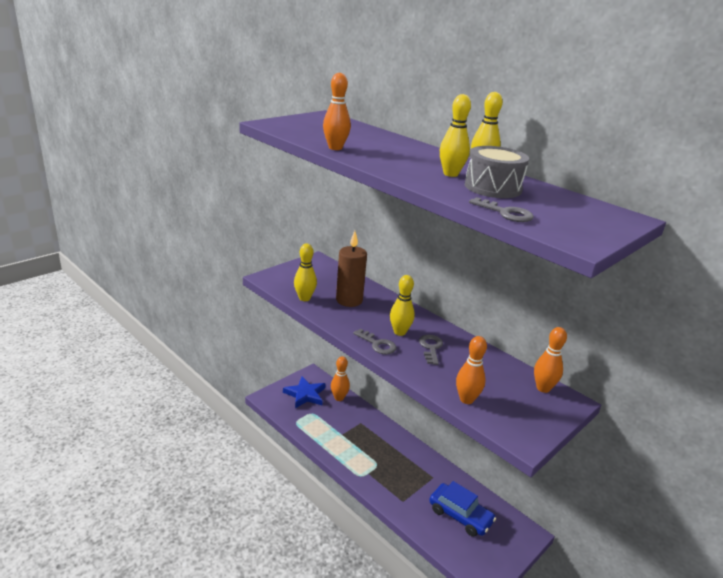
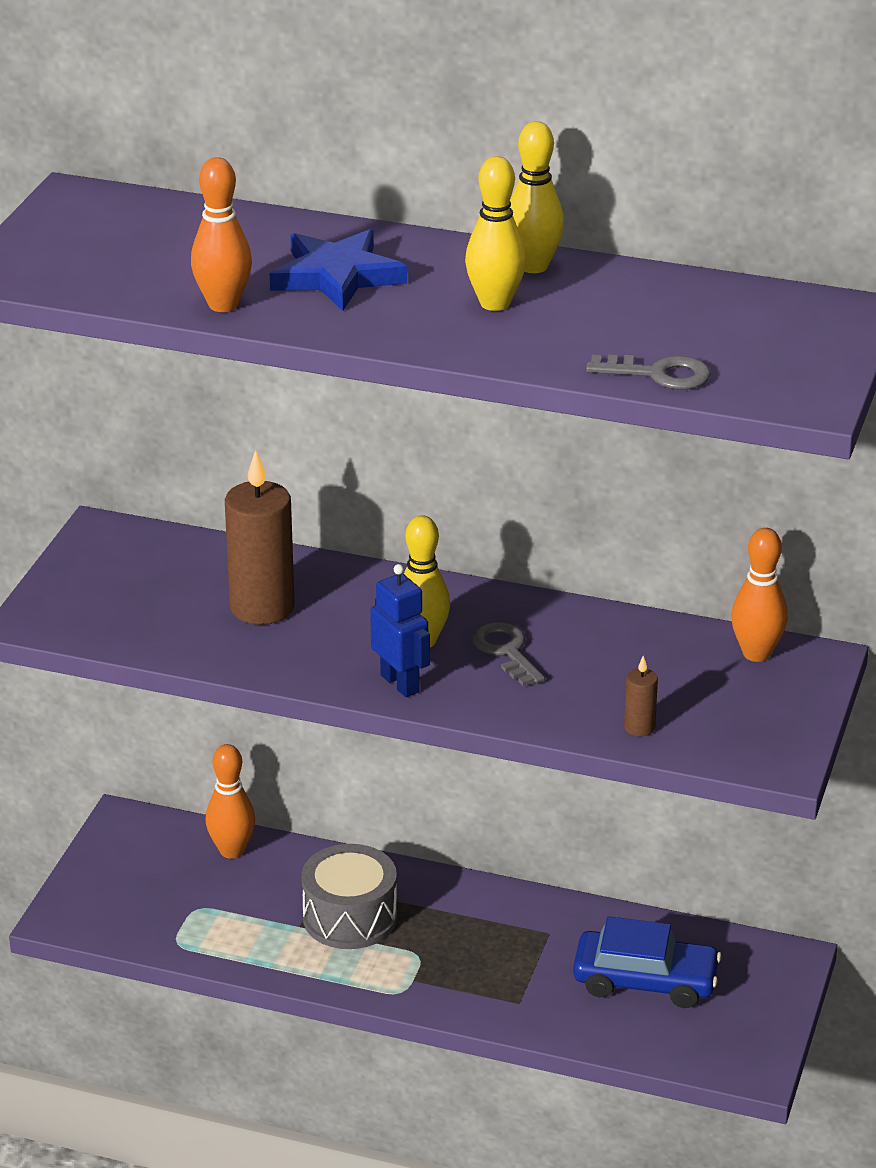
camera: 25 degrees left, 5 degrees up
(304, 298) = (165, 638): yellow bowling pin -> none
(305, 394) = (148, 874): blue star -> blue star (337, 276)
(377, 344) = (400, 683): grey key -> blue robot
(466, 399) = (639, 727): orange bowling pin -> brown candle
(493, 187) = (592, 314): grey drum -> grey drum (350, 917)

